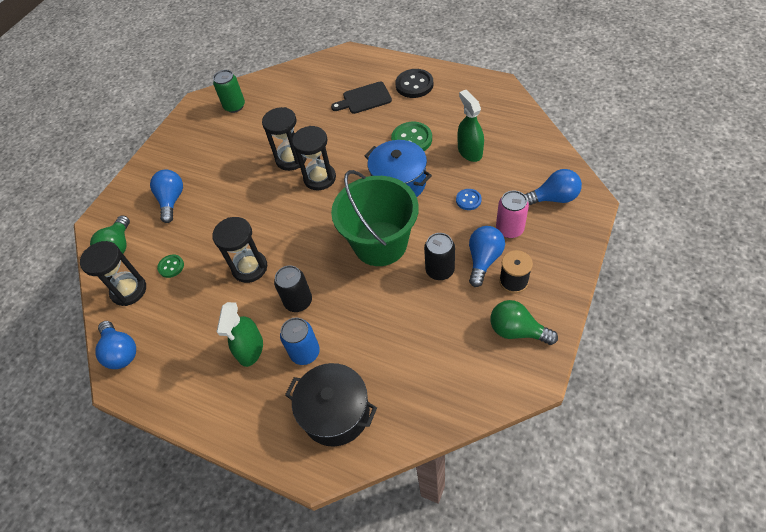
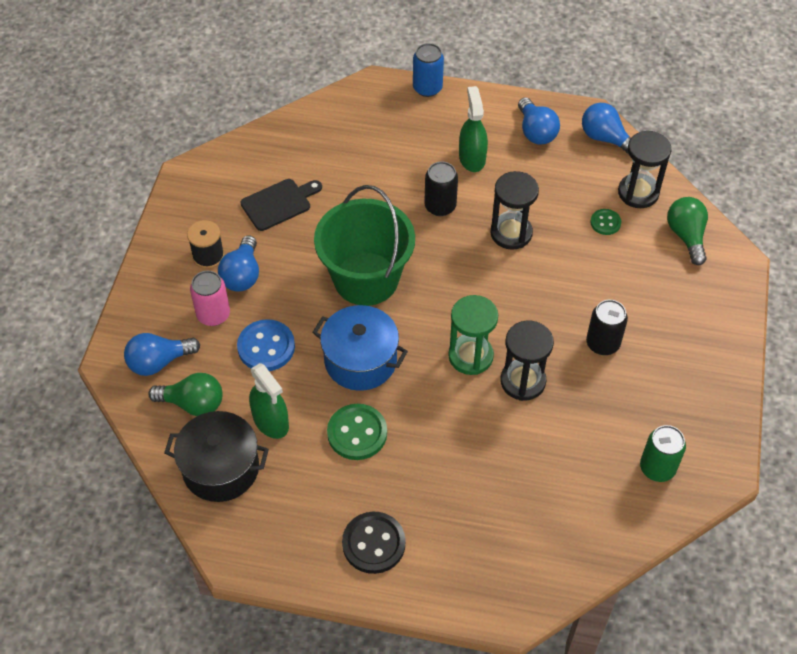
camera: 160 degrees right, 0 degrees up
(172, 200) = (657, 301): blue light bulb -> blue light bulb (536, 132)
(305, 352) = (415, 162): blue can -> blue can (427, 88)
(319, 178) = (470, 356): black hourglass -> green hourglass
(336, 413) = (369, 122): black pot -> black pot (221, 468)
(364, 99) = (449, 505): black cutting board -> black cutting board (279, 203)
(440, 270) = (291, 257): black can -> black can (602, 343)
(468, 200) = (266, 347): blue button -> blue button, size x1.76
(517, 331) = (204, 209): green light bulb -> green light bulb (193, 403)

